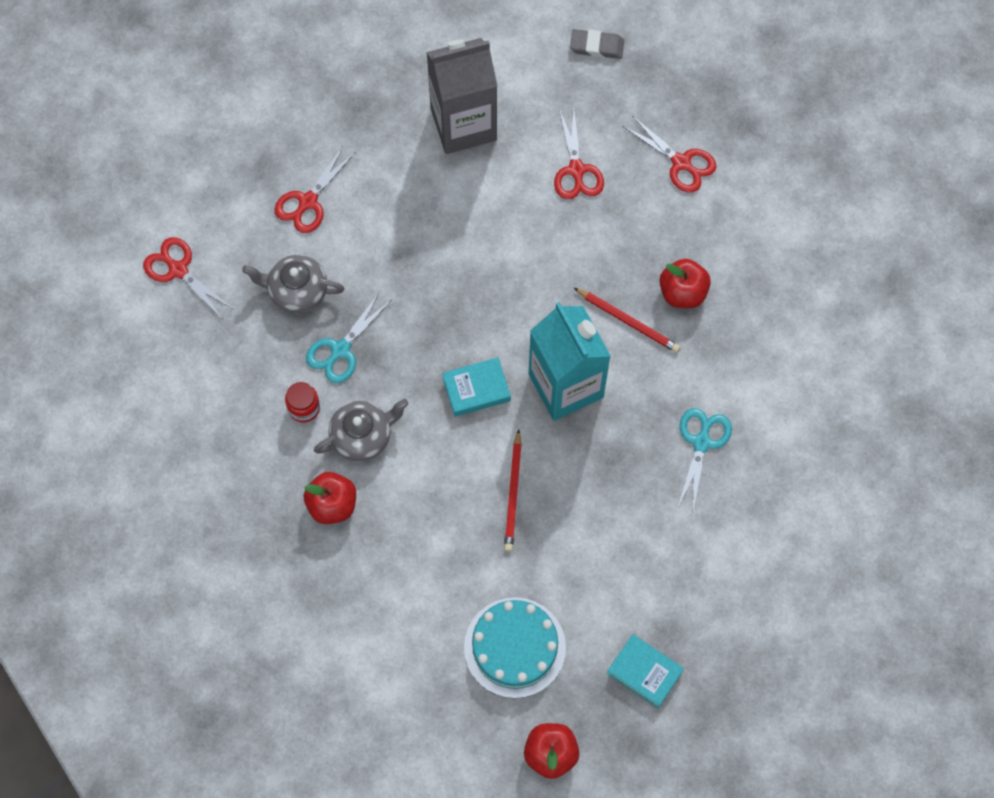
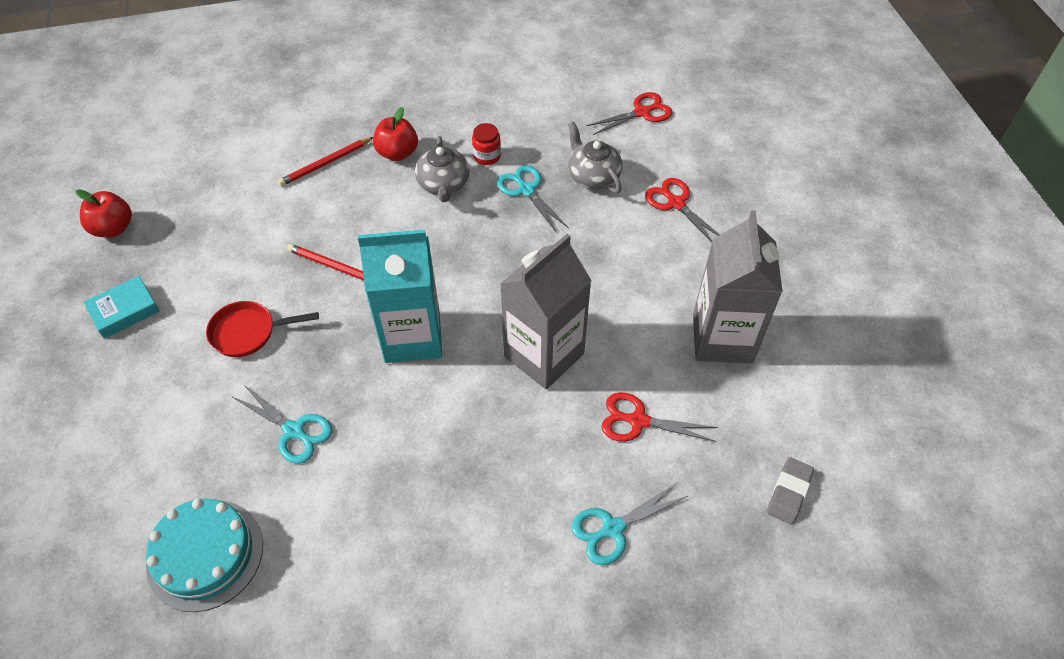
camera: 110 degrees right, 15 degrees down
(297, 291) = (593, 176): grey teapot -> grey teapot turned 60 degrees counterclockwise
(476, 389) = (444, 270): turquoise book -> none
(514, 647) = (210, 230): turquoise cake -> turquoise cake (205, 554)
(540, 265) = (544, 355): none -> grey carton
(620, 537) = (248, 332): none -> red pan
(628, 321) = (451, 410): red pencil -> red pencil (326, 163)
(681, 163) = (612, 529): red scissors -> turquoise scissors
(682, 292) = (459, 472): red apple -> none

